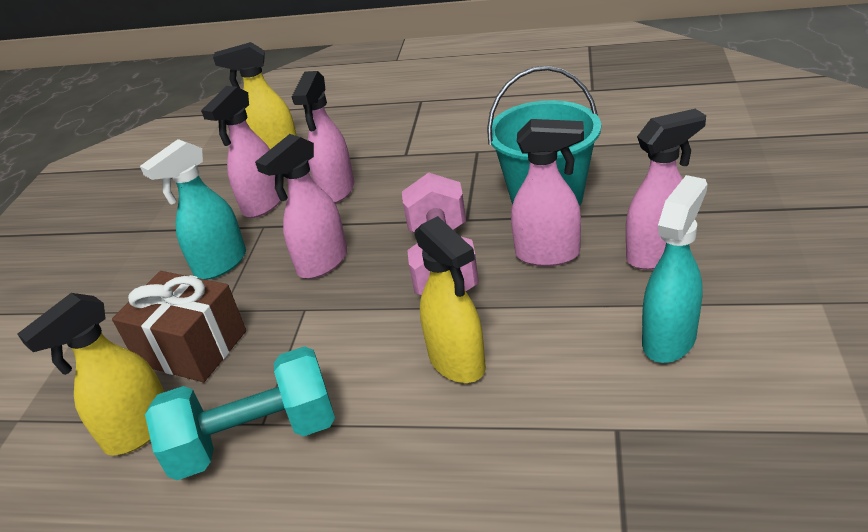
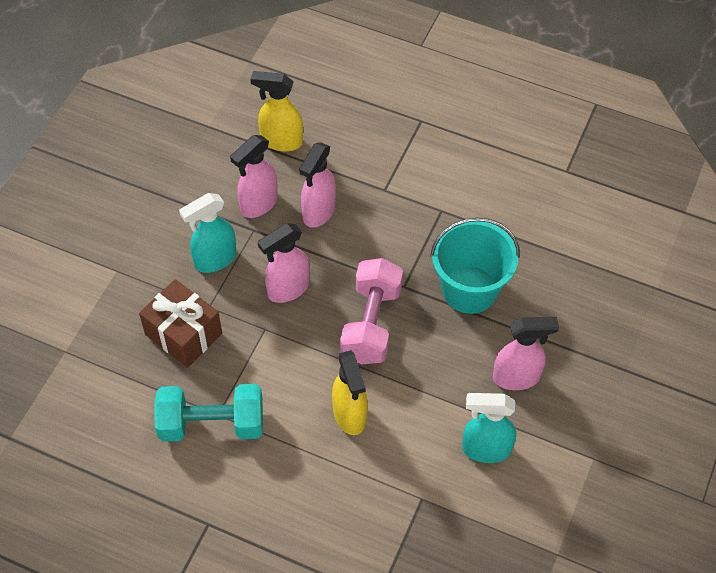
camera: 10 degrees right, 20 degrees up
(138, 431) = (141, 391): yellow spray bottle -> none
(548, 254) = (445, 346): pink spray bottle -> none
(669, 339) = (485, 449): turquoise spray bottle -> turquoise spray bottle turned 135 degrees counterclockwise

